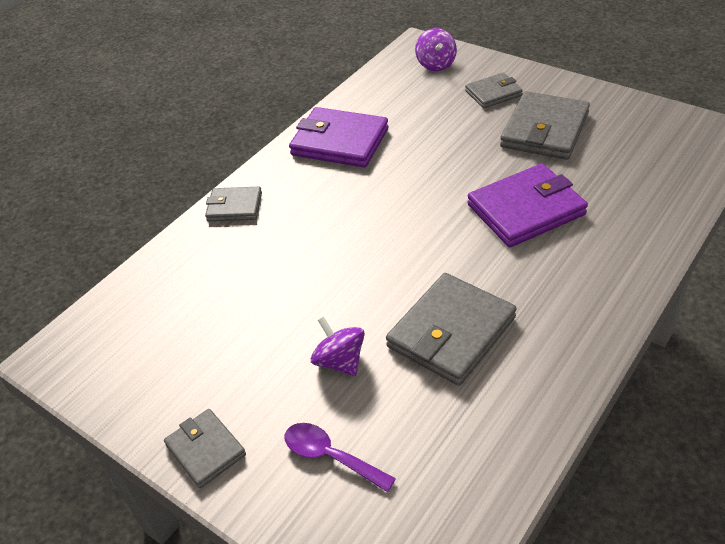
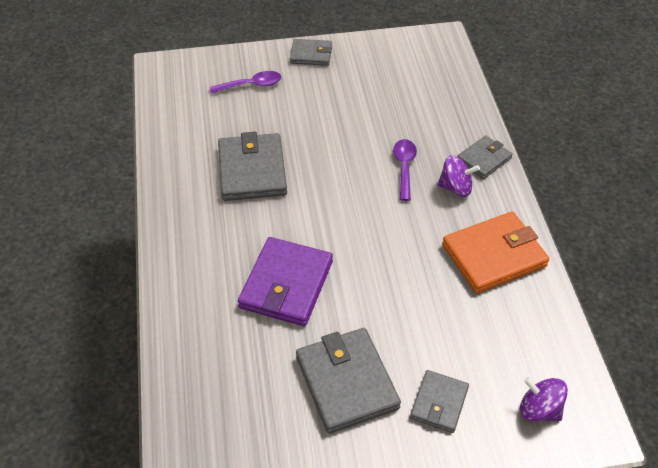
camera: 130 degrees right, 5 degrees up
(306, 241) = (404, 167): none -> purple spoon
(340, 142) = (494, 255): purple wallet -> orange wallet
(340, 361) = (296, 121): purple spinning top -> purple spinning top (456, 188)

